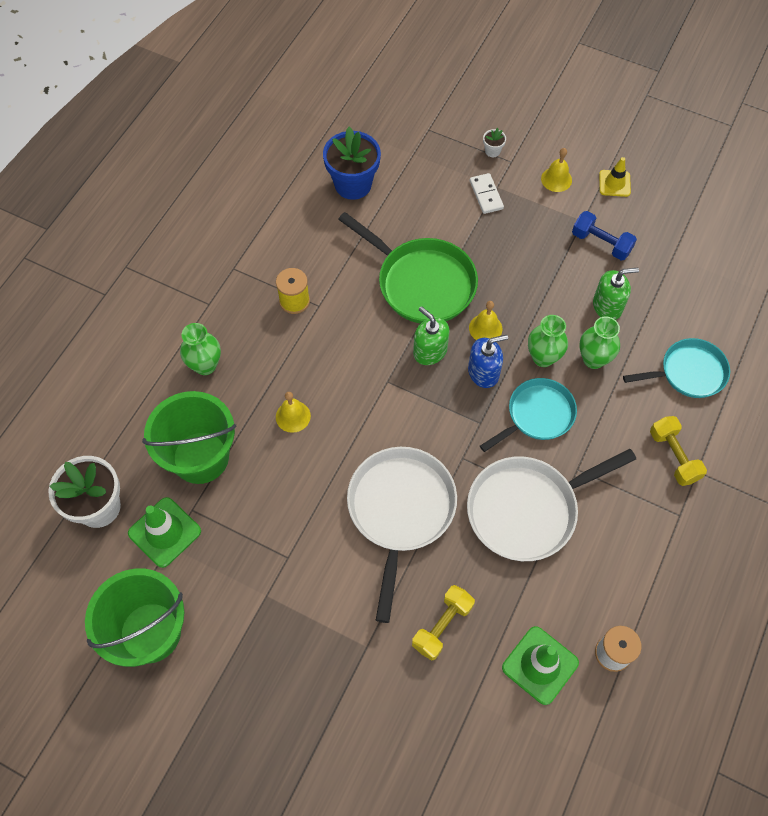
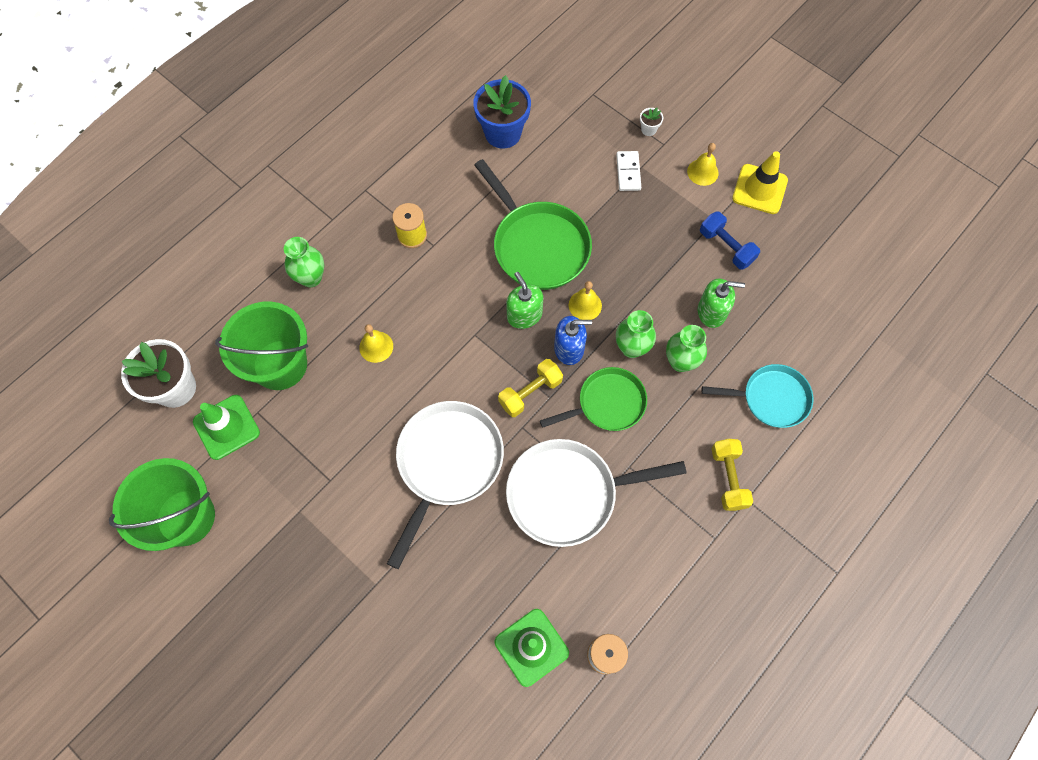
camera: 15 degrees right, 5 degrees up
(442, 626) = (451, 584): yellow dumbbell -> yellow dumbbell (530, 392)
(537, 415) = (607, 403): turquoise pan -> green pan
(614, 183) = (759, 189): yellow traffic cone -> yellow traffic cone, size x1.53

